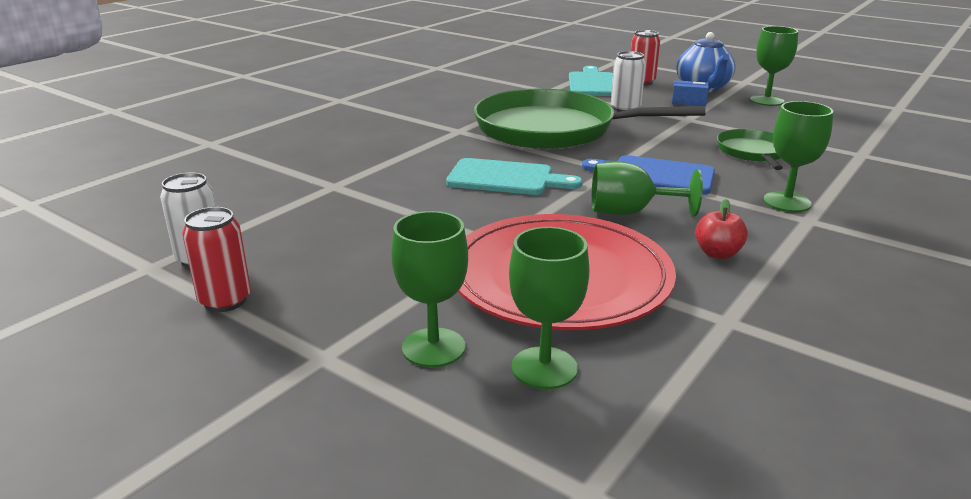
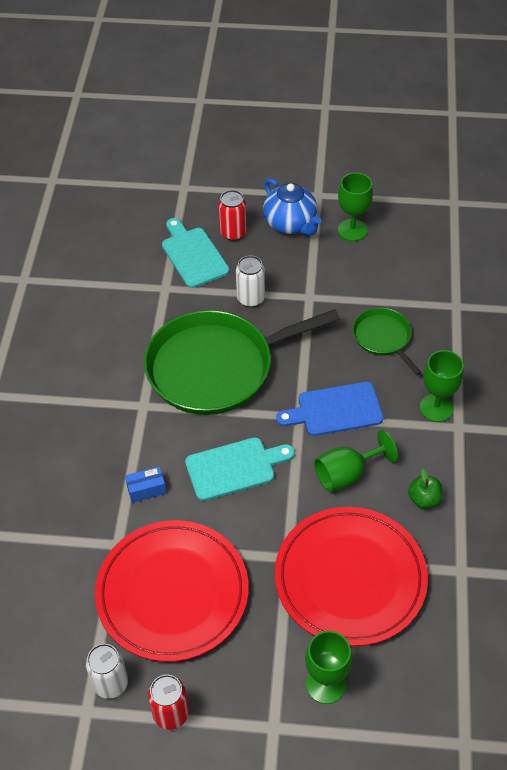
camera: 30 degrees left, 25 degrees up
(345, 226) = (172, 593): none -> red plate
(544, 368) = (393, 667): green goblet -> none
(688, 102) = (293, 260): blue box -> blue box (146, 489)
(717, 253) = (424, 499): red apple -> green apple

